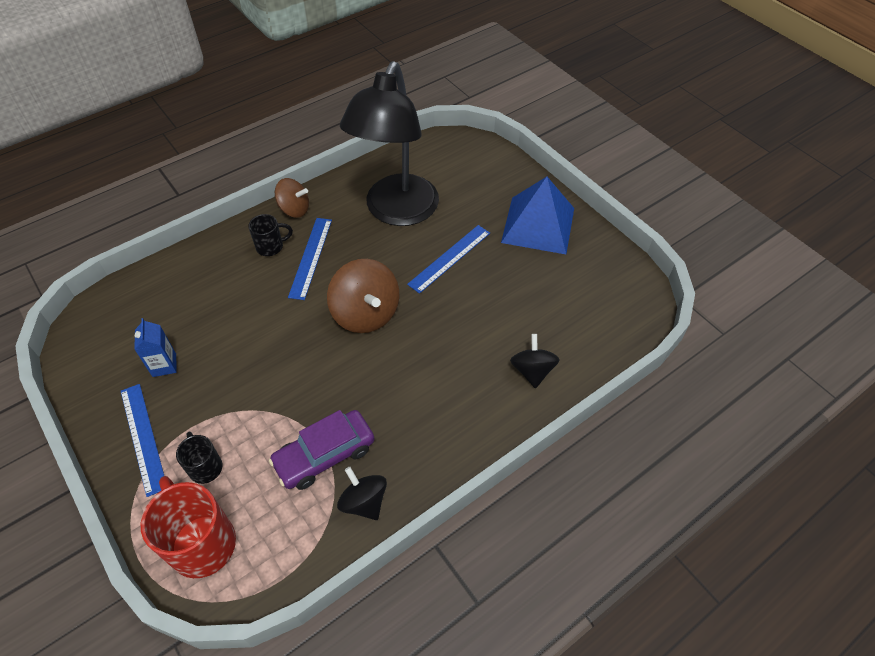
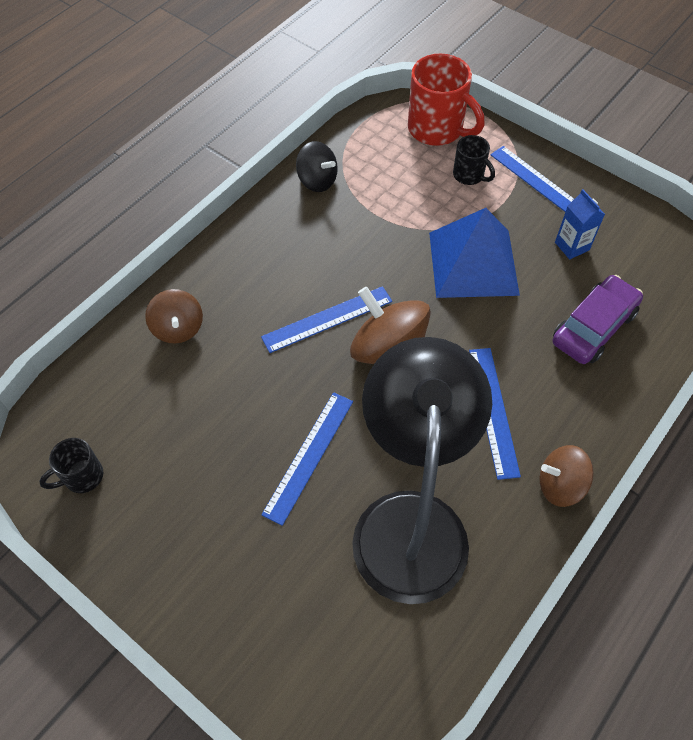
camera: 165 degrees right, 5 degrees up
(271, 246) = (554, 414): black mug -> black mug (82, 477)
(325, 455) = (367, 206): purple car -> purple car (593, 327)
(404, 349) = (327, 319): none -> blue ruler
(532, 371) = (178, 328): black spinning top -> brown spinning top
(538, 225) = (190, 551): blue pyramid -> blue pyramid (473, 263)

